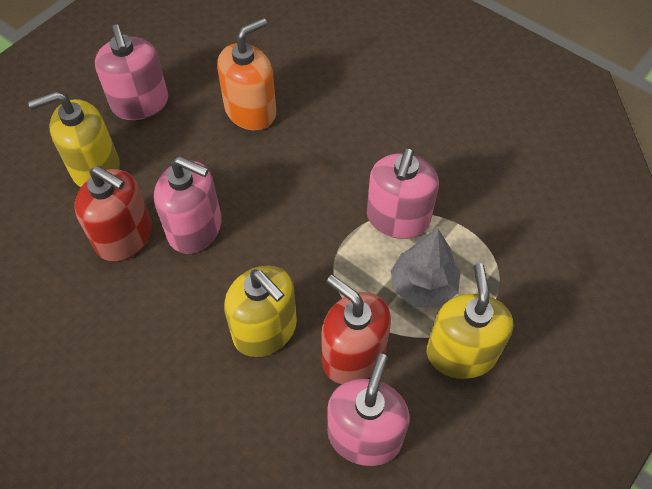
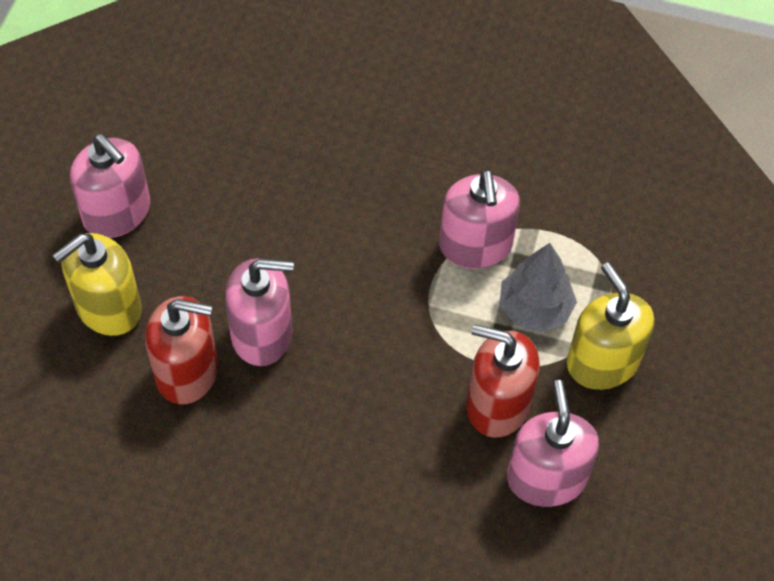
camera: 25 degrees left, 0 degrees up
(250, 111) = (253, 179): orange soap dispenser -> none
(265, 329) = (395, 413): yellow soap dispenser -> none

